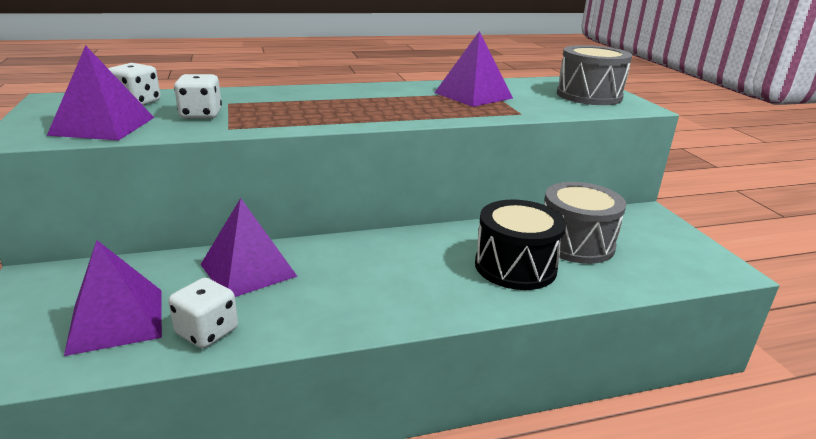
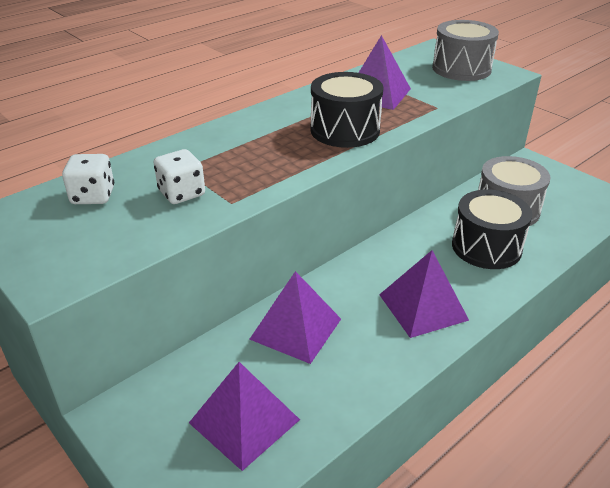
camera: 25 degrees left, 10 degrees up
(103, 126) = (111, 239): purple pyramid -> purple pyramid (423, 307)
(207, 332) = (329, 398): white dice -> none
(403, 109) = (345, 130): none -> black drum

